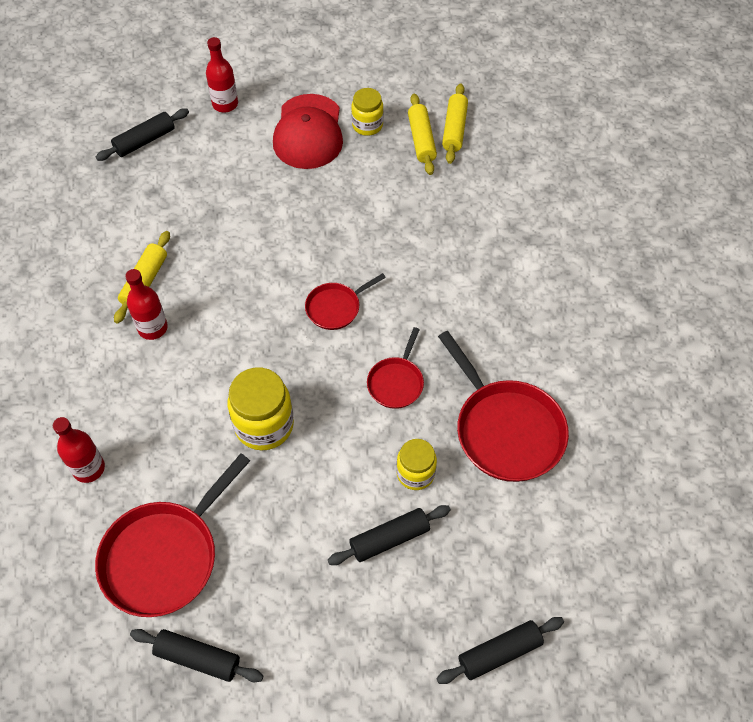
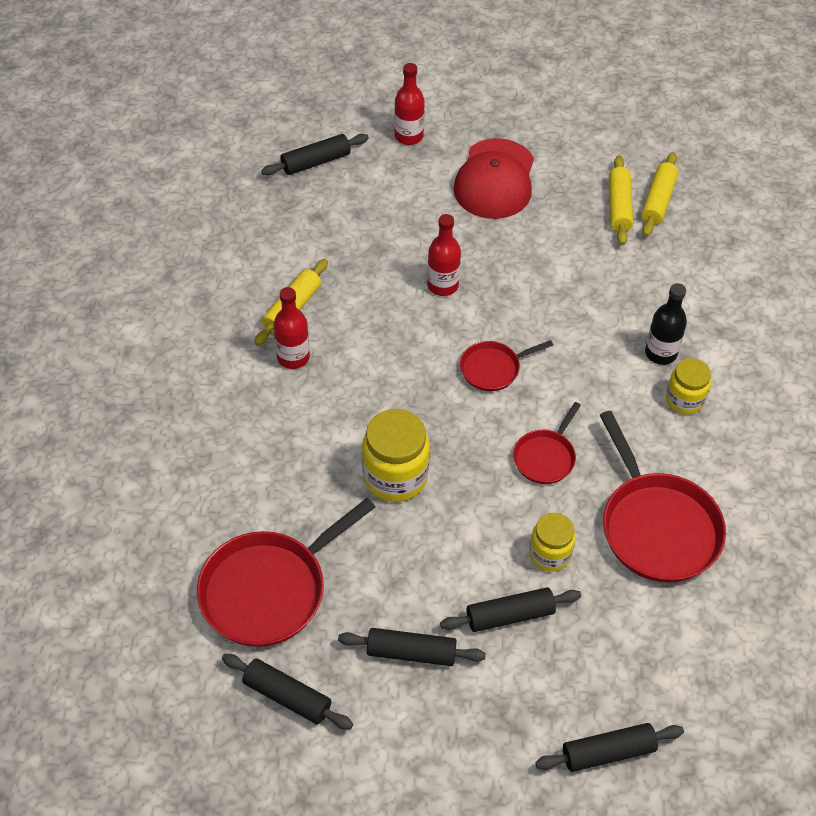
camera: 10 degrees right, 5 degrees down
(89, 468) = (204, 488): red bottle -> red bottle (442, 285)
(306, 592) = (411, 652): none -> black rolling pin
(367, 125) = (561, 182): yellow jar -> yellow jar (684, 400)
(481, 268) = (660, 353): none -> black bottle

